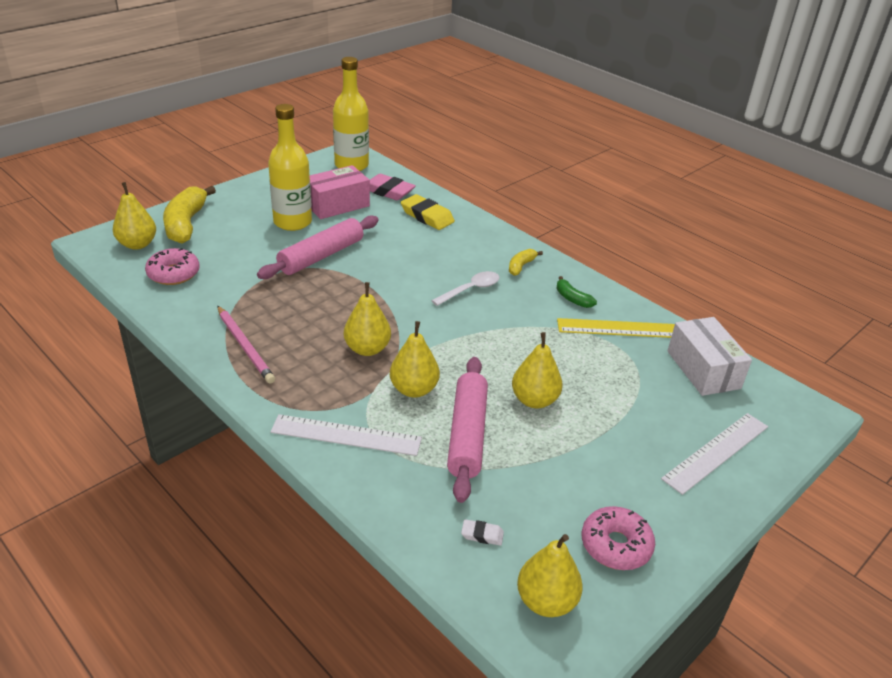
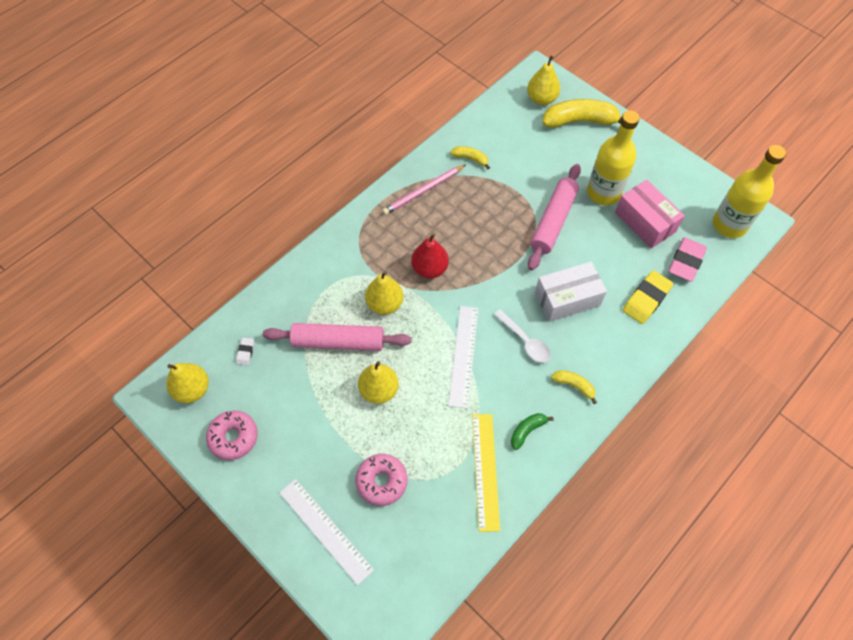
camera: 90 degrees right, 25 degrees up
(173, 274) = (506, 130): pink donut -> pink donut (382, 481)
(207, 304) = (470, 159): none -> yellow banana
(321, 256) = (553, 221): pink rolling pin -> pink rolling pin turned 75 degrees clockwise
(346, 435) = (334, 265): white ruler -> white ruler (464, 355)
(367, 349) = (429, 269): yellow pear -> red pear
(703, 369) = (432, 541): white box -> white box (567, 299)

